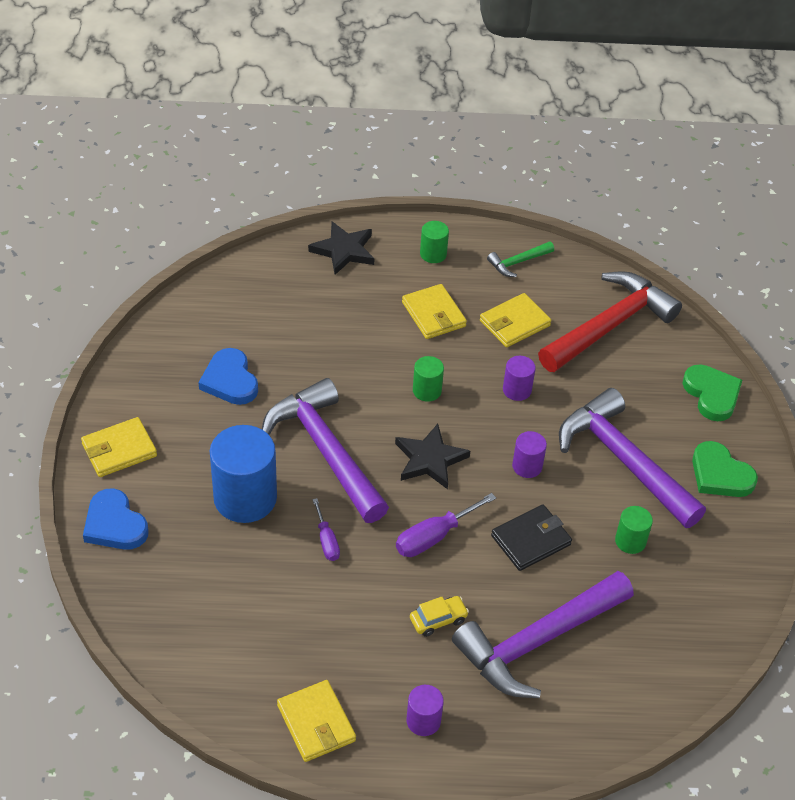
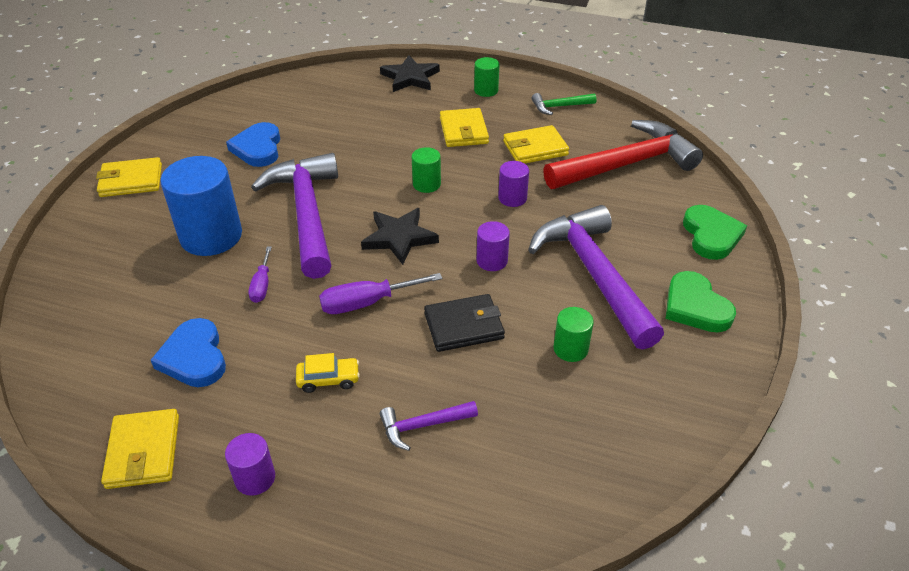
camera: 20 degrees right, 5 degrees down
(114, 524) = (85, 234): blue heart -> blue heart (194, 357)
(537, 642) = (423, 426): purple hammer -> purple hammer, size x0.44

